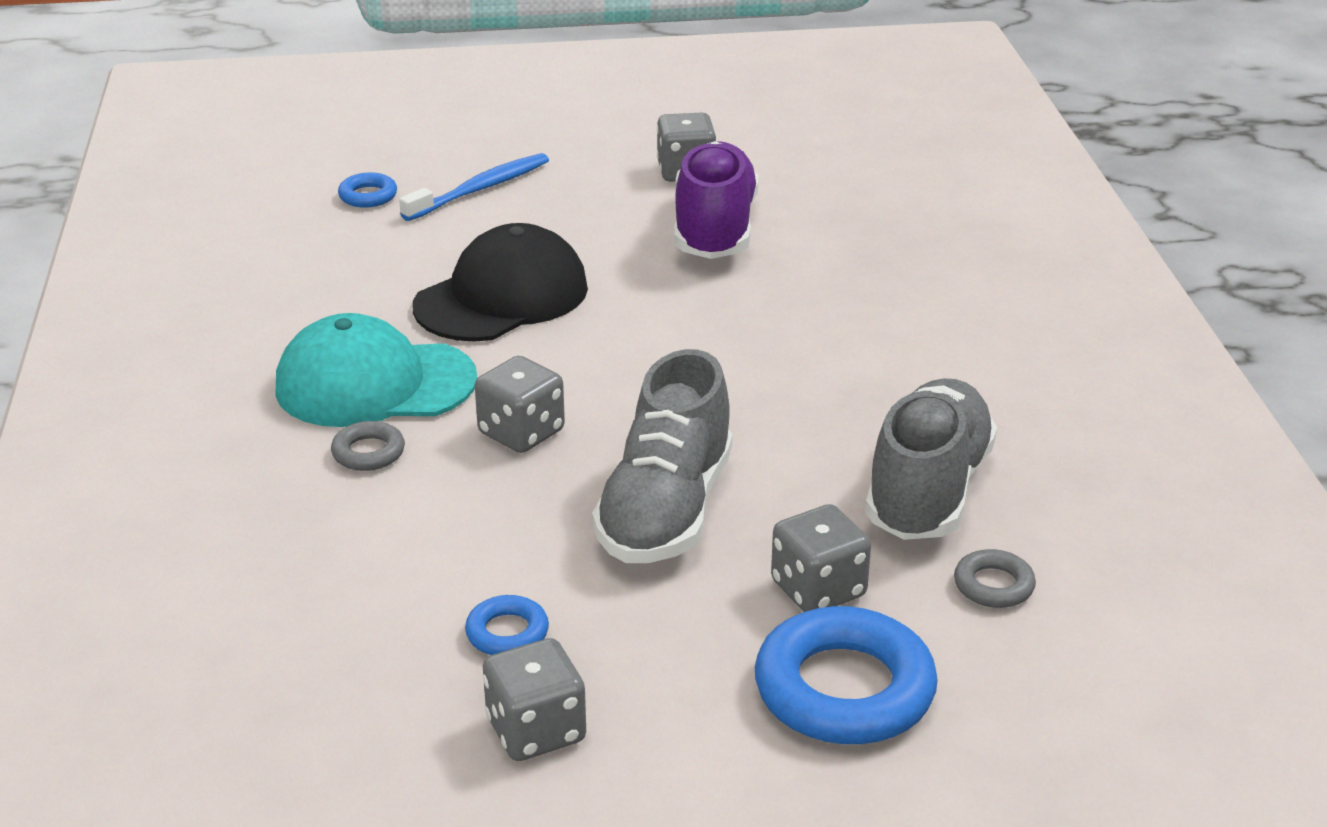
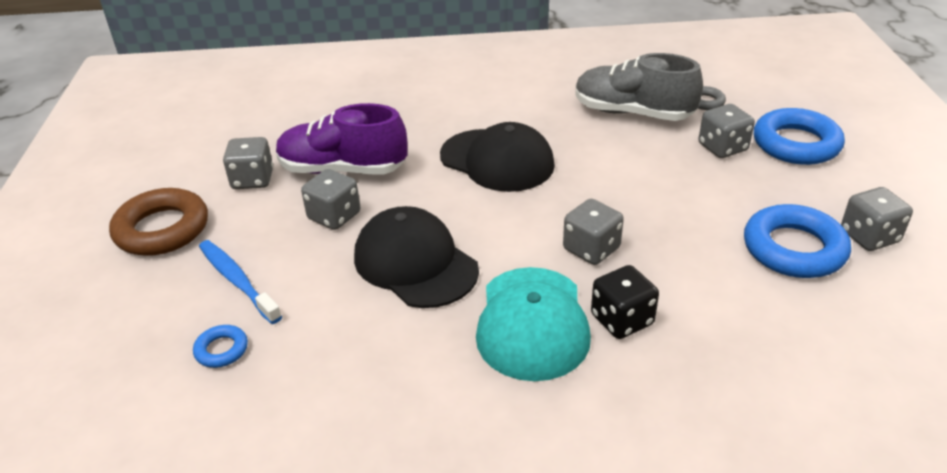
camera: 85 degrees left, 5 degrees up
(368, 452) = (622, 320): grey ring -> black dice
(507, 633) = (794, 249): blue ring -> blue ring, size x2.09
(579, 133) = (162, 229): none -> brown ring
(604, 234) = (334, 216): none -> grey dice
(666, 511) = (666, 193): grey shoe -> none
(750, 351) = (497, 160): none -> black cap

